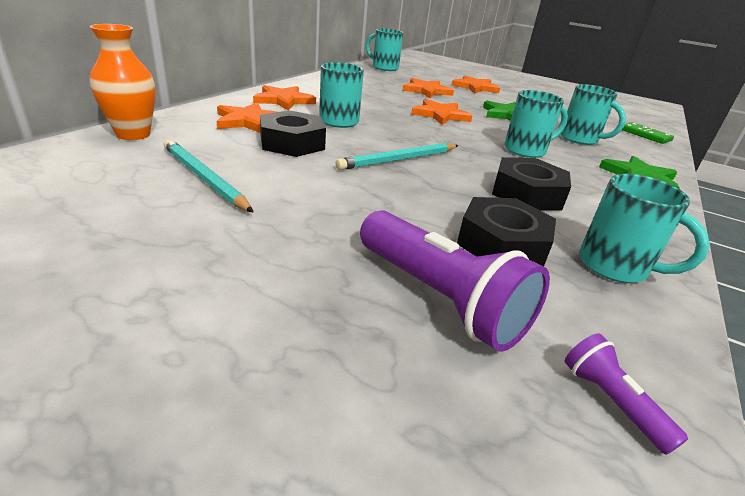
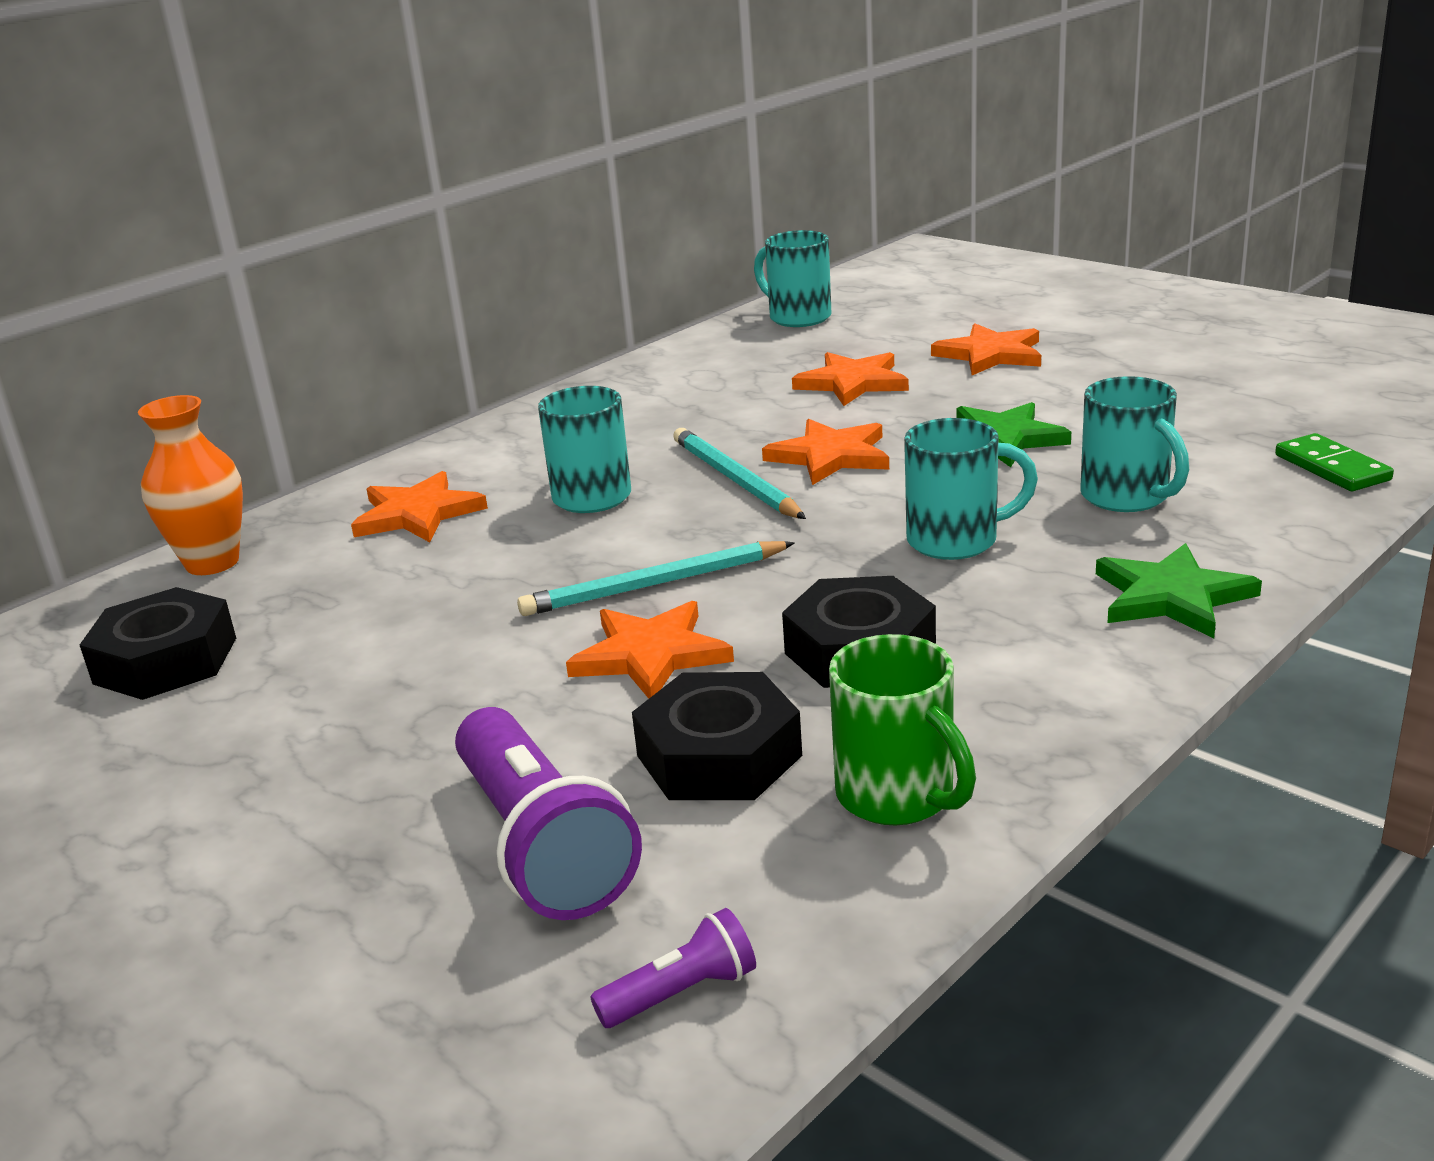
camera: 20 degrees right, 5 degrees down
(203, 178) = (290, 645): turquoise pencil -> turquoise pencil (734, 479)
(283, 100) = (510, 451): orange star -> orange star (650, 655)
(292, 143) = (472, 560): black nut -> black nut (165, 660)
(611, 402) = (681, 993): purple flashlight -> purple flashlight turned 75 degrees clockwise
(615, 266) = (898, 796): turquoise mug -> green mug

